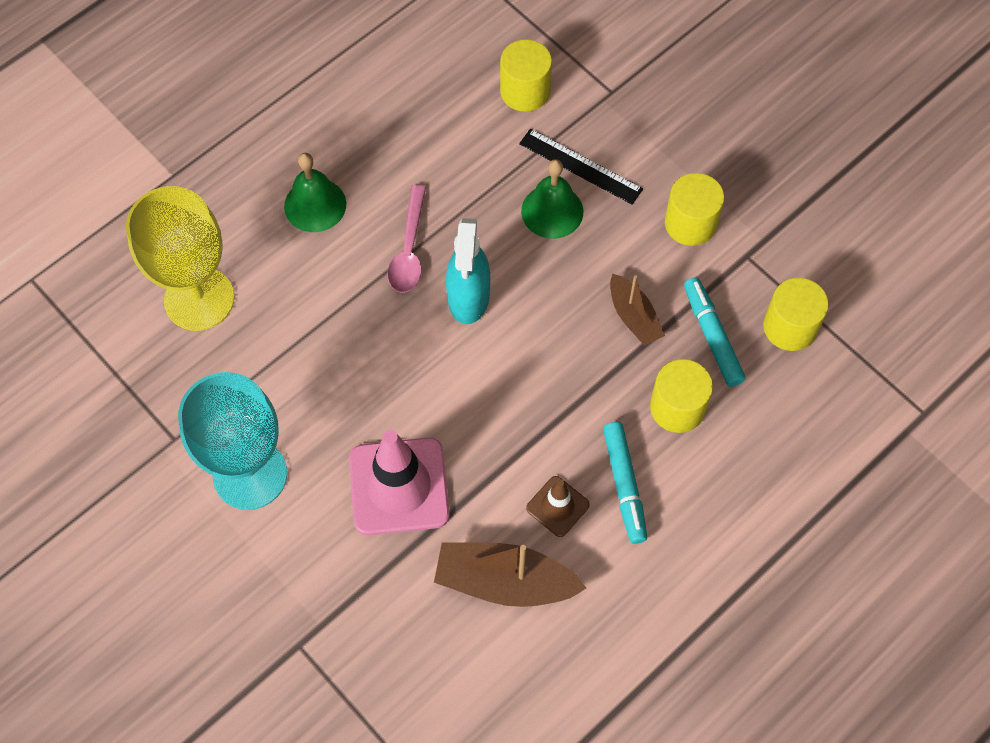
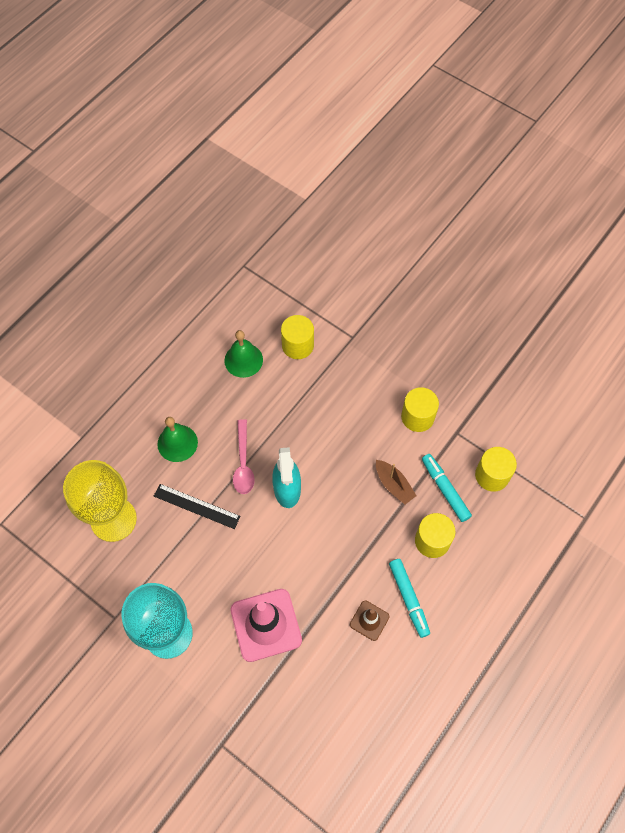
camera: 10 degrees left, 0 degrees up
(505, 582) = (345, 677): brown boat -> none
(552, 211) = (329, 423): green bell -> green bell (243, 360)
(580, 166) = (342, 390): black ruler -> black ruler (196, 506)

